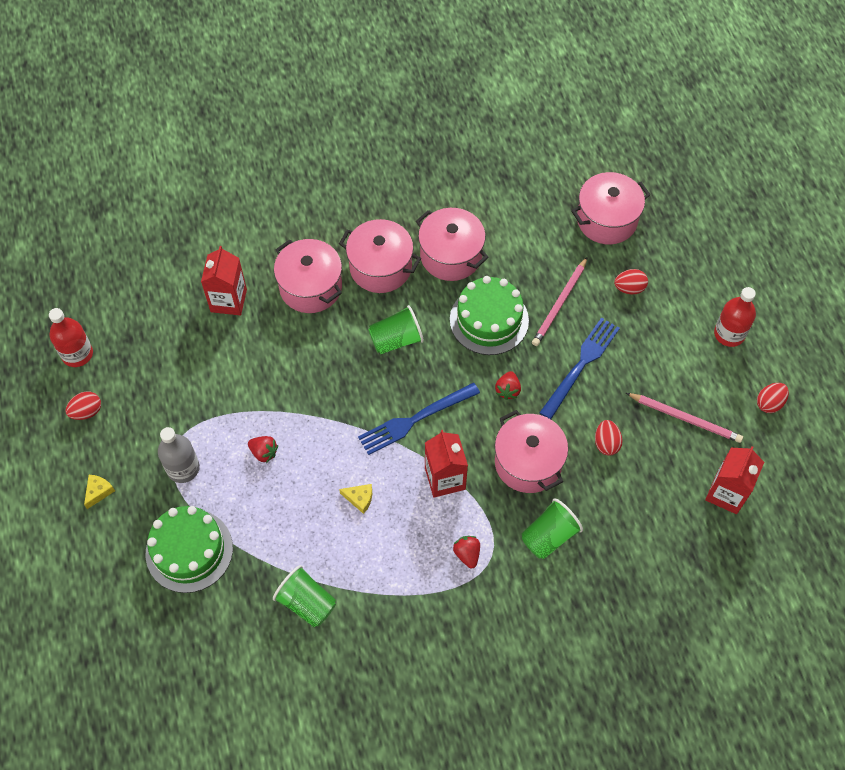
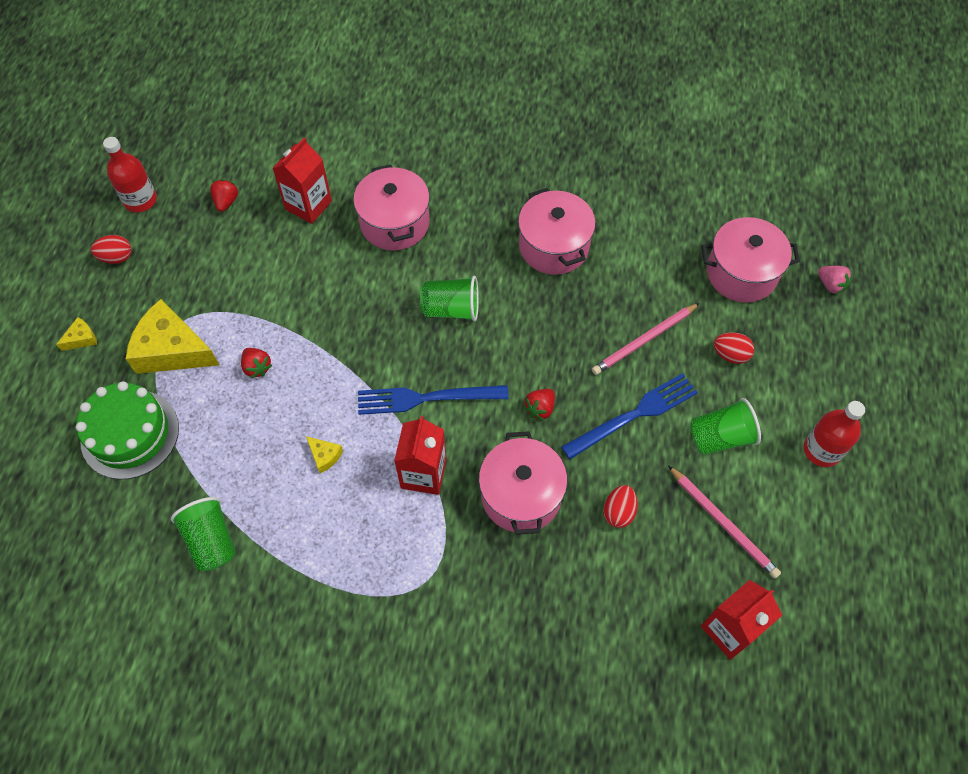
camera: 25 degrees right, 0 degrees up
(183, 468) = (172, 350): grey bottle -> yellow cheese
(380, 267) = (475, 230): pink pot -> none
(467, 554) = (403, 565): red strawberry -> red strawberry (226, 202)
(489, 320) = (559, 327): green cake -> none
(549, 536) = (501, 586): green cup -> green cup (720, 437)
(677, 203) = (831, 285): none -> pink strawberry
(769, 403) = (832, 548): red egg -> none

